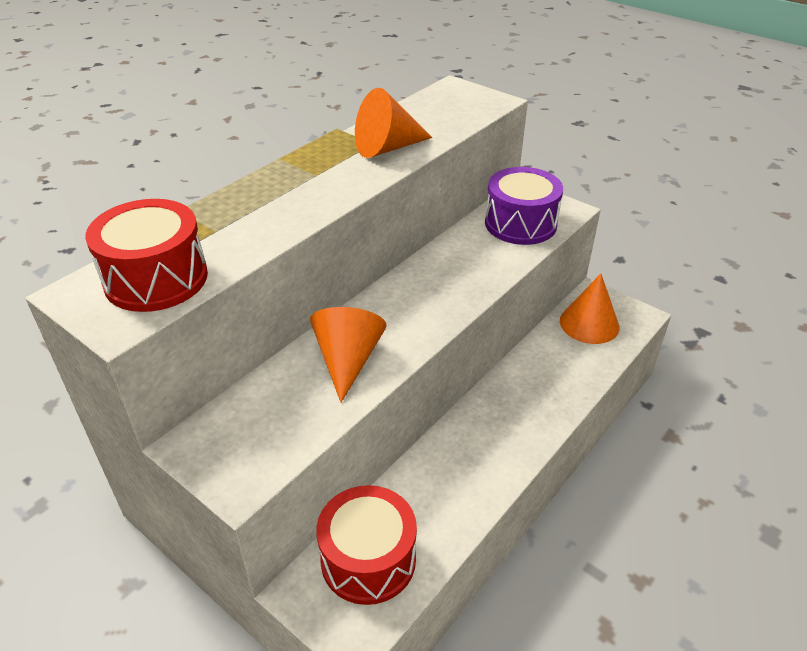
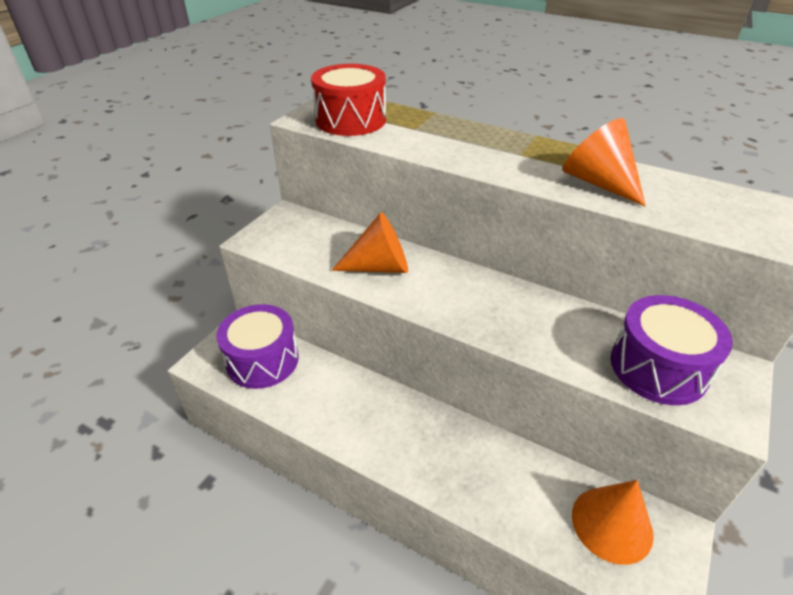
camera: 80 degrees right, 0 degrees up
(368, 559) = (262, 360): red drum -> purple drum

